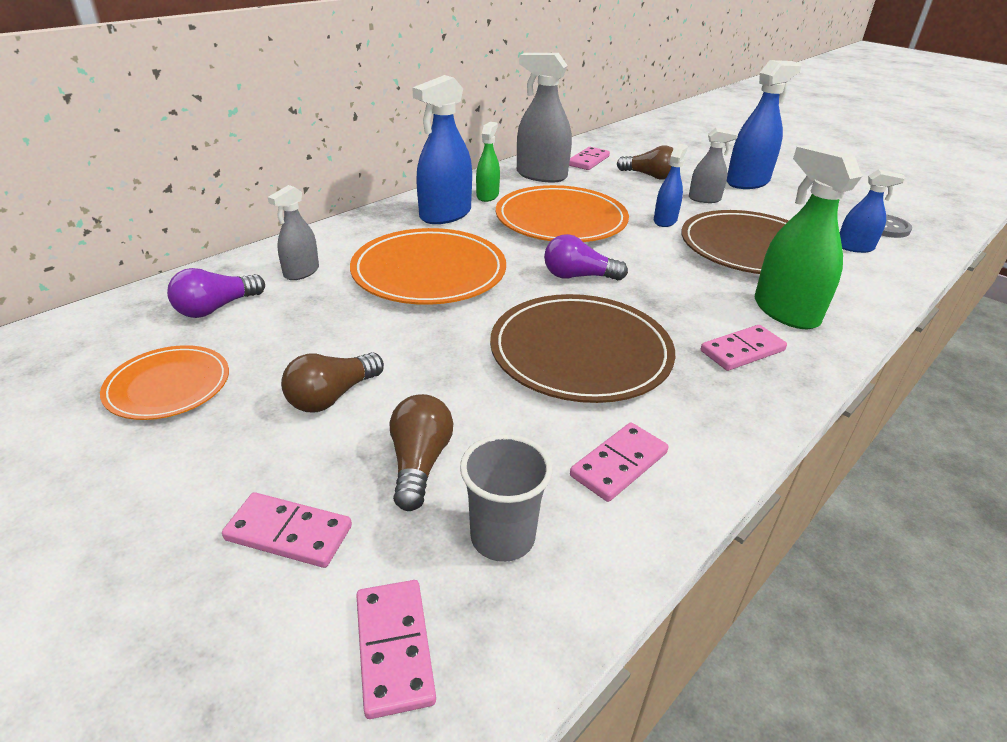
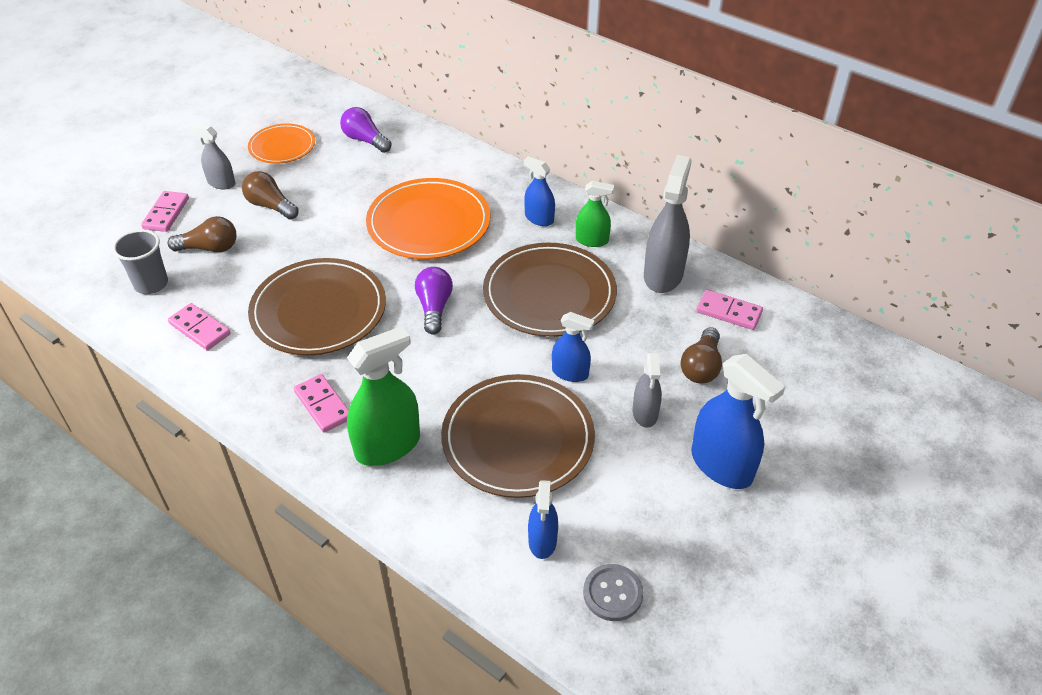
camera: 85 degrees right, 10 degrees up
(301, 272) = (418, 163): grey spray bottle -> grey spray bottle (221, 183)
(394, 648) = (96, 256): pink domino -> none
(445, 214) = (539, 218): blue spray bottle -> blue spray bottle, size x0.58
(561, 220) = (549, 293): orange plate -> brown plate

